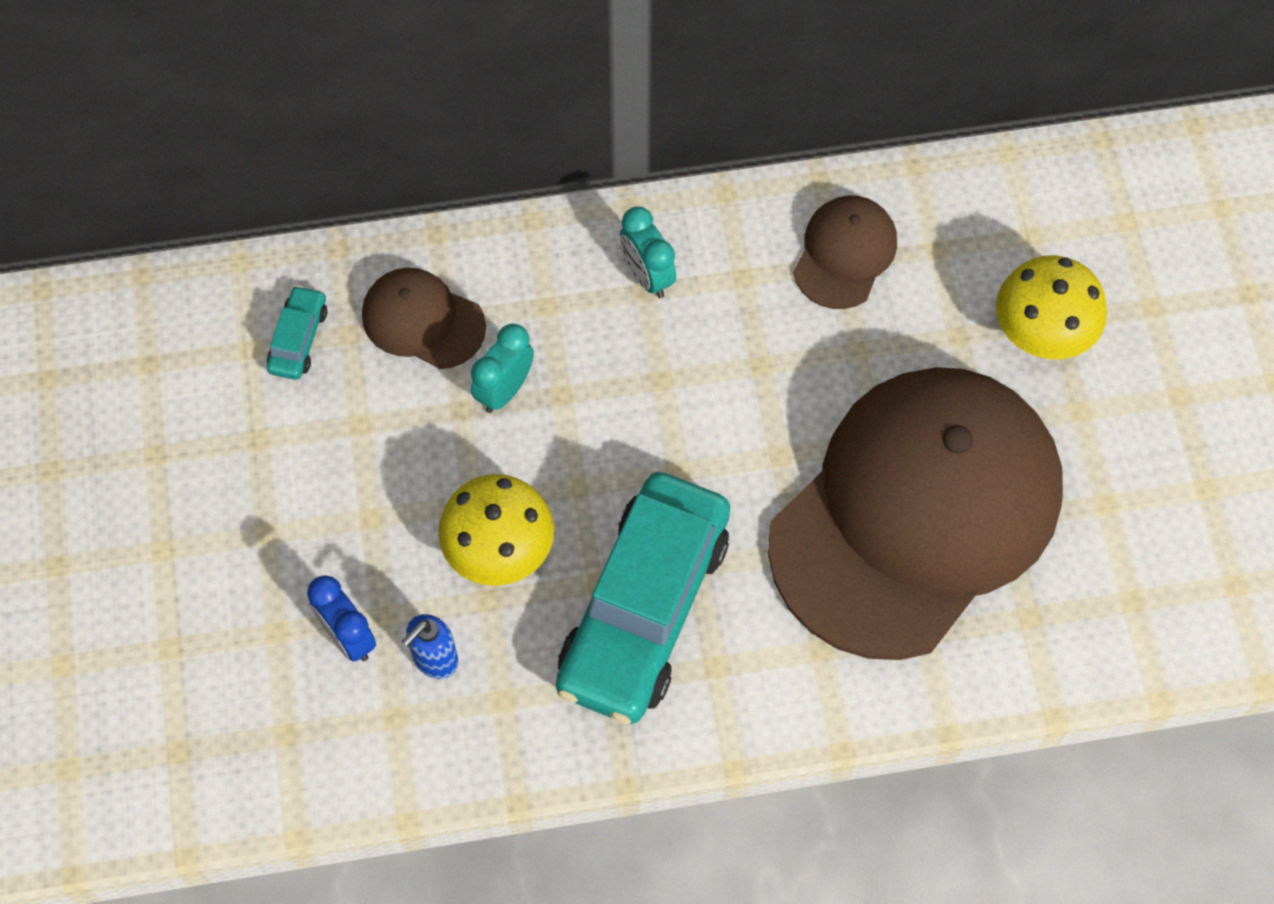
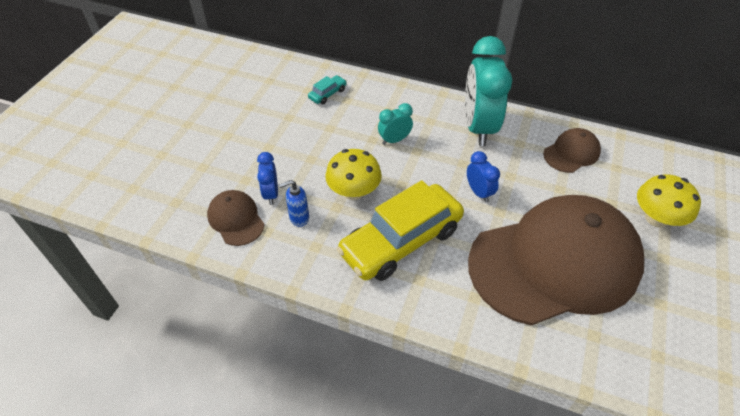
camera: 30 degrees right, 15 degrees down
(423, 320) = (378, 106): brown cap -> brown cap (236, 219)
(644, 608) = (401, 241): turquoise car -> yellow car
(647, 276) = (478, 127): turquoise clock -> turquoise clock, size x2.14
(723, 432) = (479, 192): none -> blue clock

